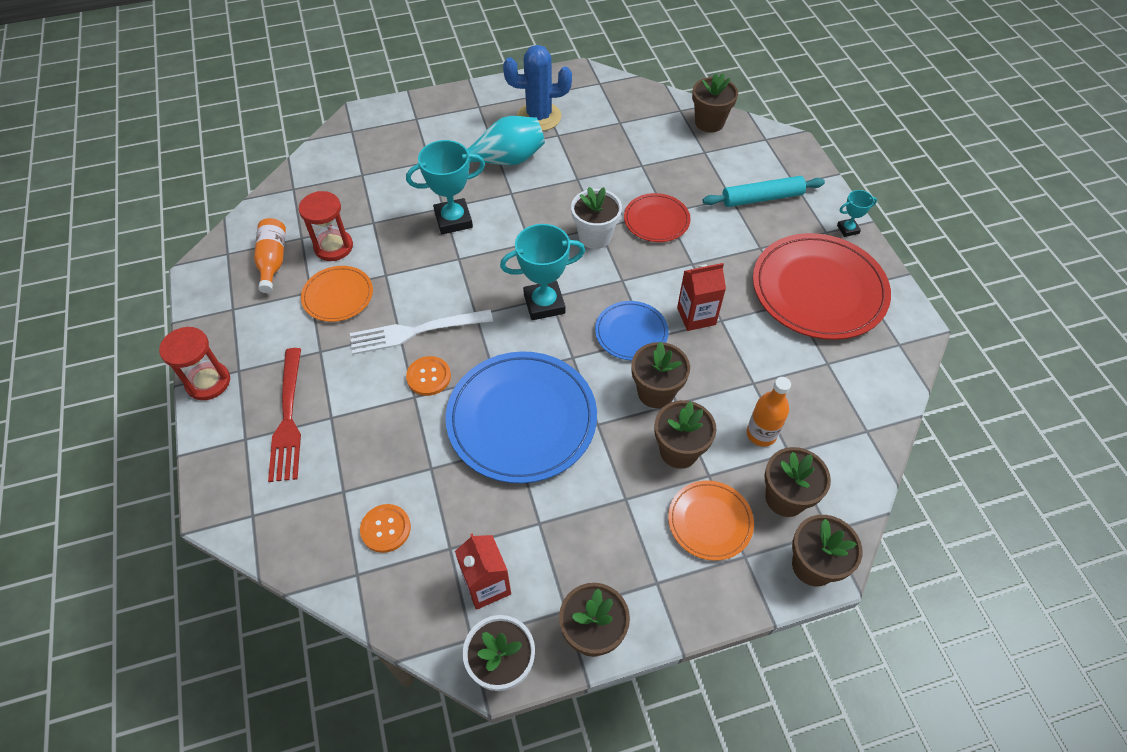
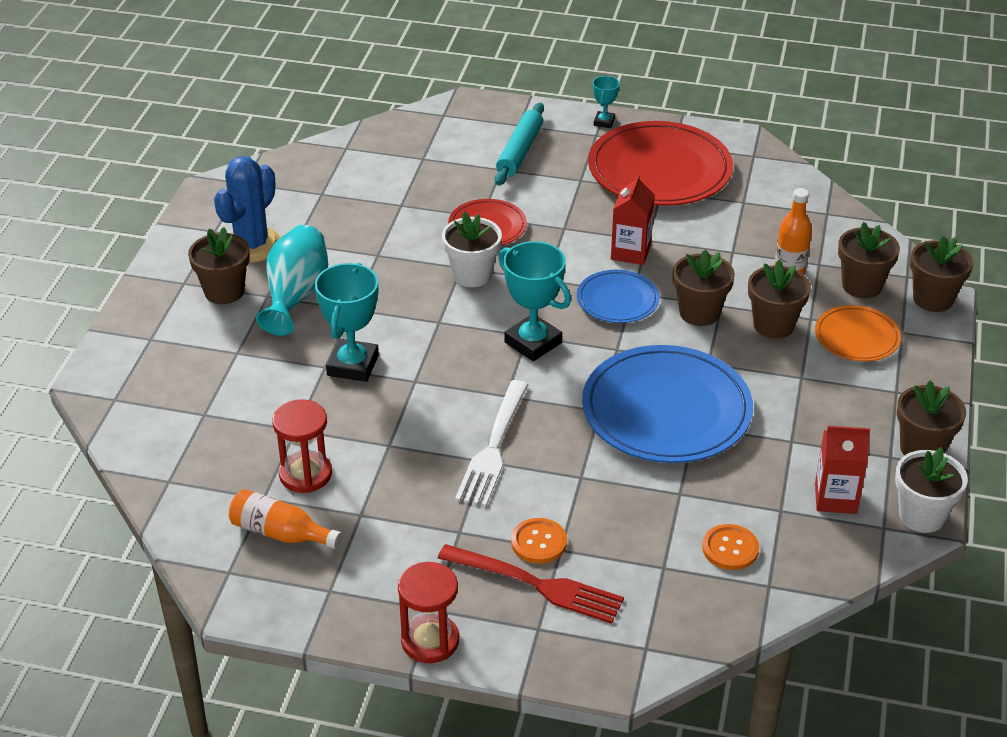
camera: 60 degrees left, 15 degrees down
(338, 296) = (388, 493): orange plate -> none
(428, 377) = (563, 457): orange button -> orange button (538, 542)
(544, 304) = (533, 342): turquoise trophy -> turquoise trophy turned 60 degrees counterclockwise
(709, 122) = (384, 138): brown flower pot -> brown flower pot (224, 291)

